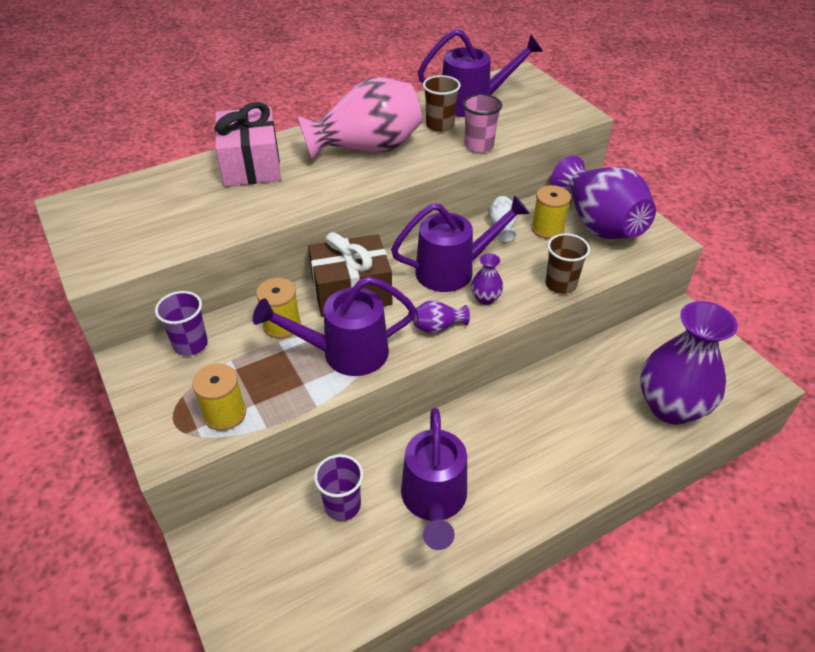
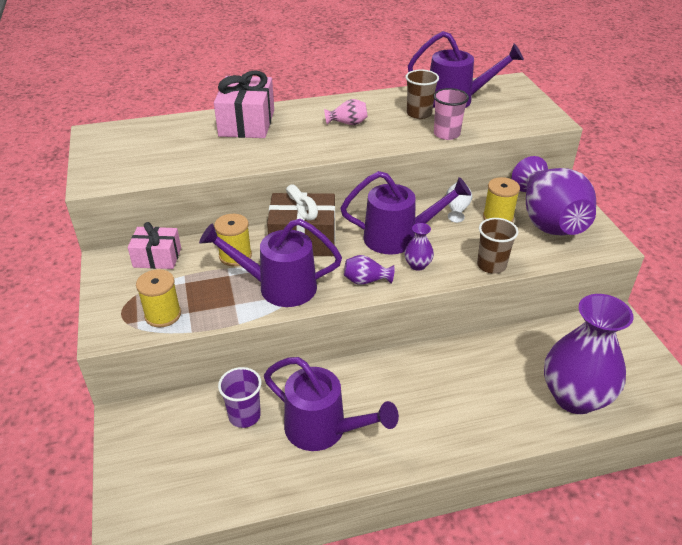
camera: 15 degrees right, 5 degrees down
(190, 344) = (157, 257): purple cup -> pink gift
(367, 148) = (348, 123): pink vase -> pink vase, size x0.41
(434, 501) = (323, 430): purple watering can -> purple watering can turned 75 degrees counterclockwise

